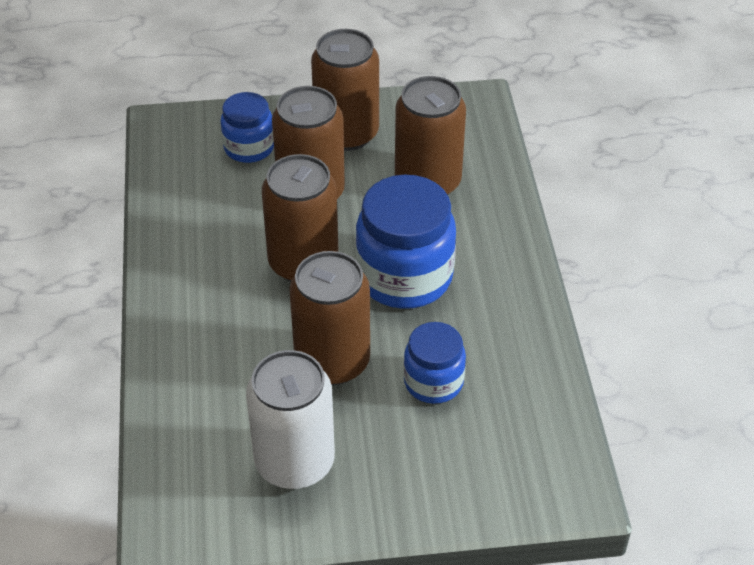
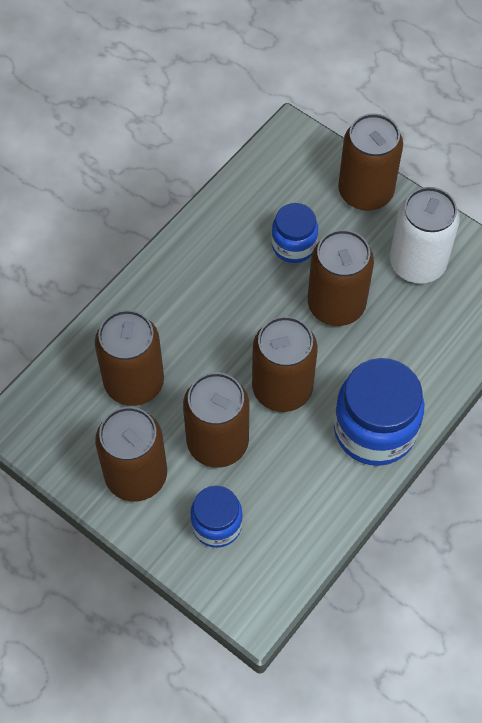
camera: 135 degrees left, 15 degrees up
(404, 277) = (232, 324): blue jar -> blue jar (374, 430)
(427, 493) = (365, 192): none -> brown can

